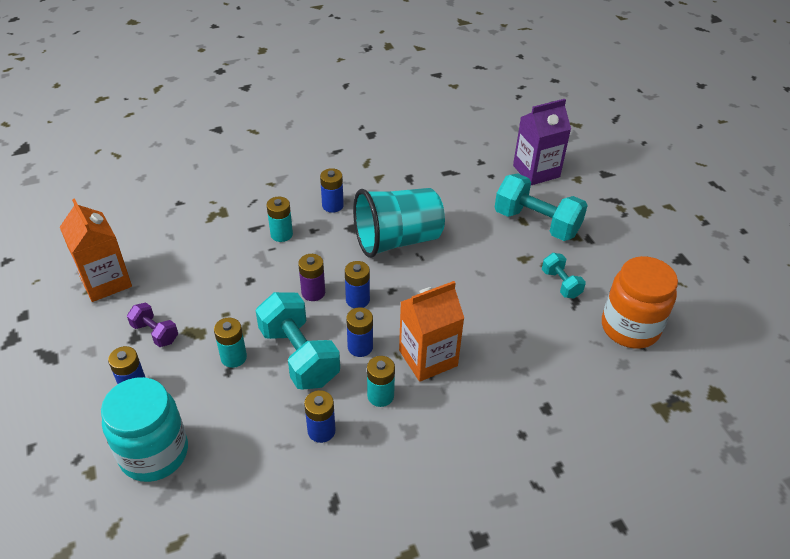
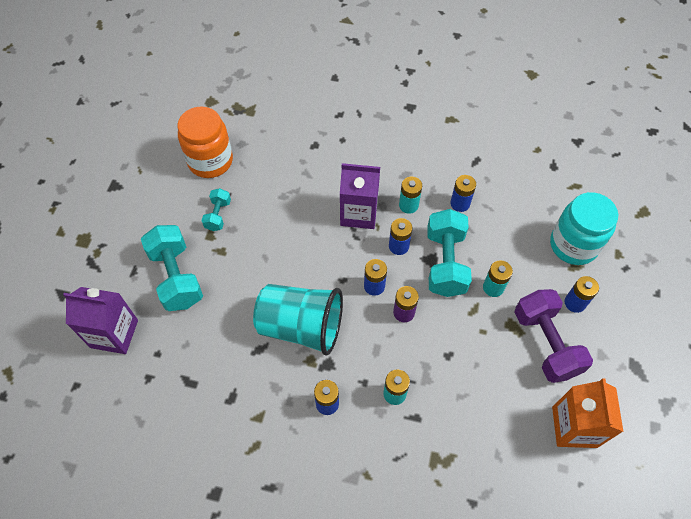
camera: 145 degrees left, 15 degrees up
(155, 333) = (545, 343): purple dumbbell -> purple dumbbell, size x1.92
(428, 358) = (359, 213): orange carton -> purple carton

